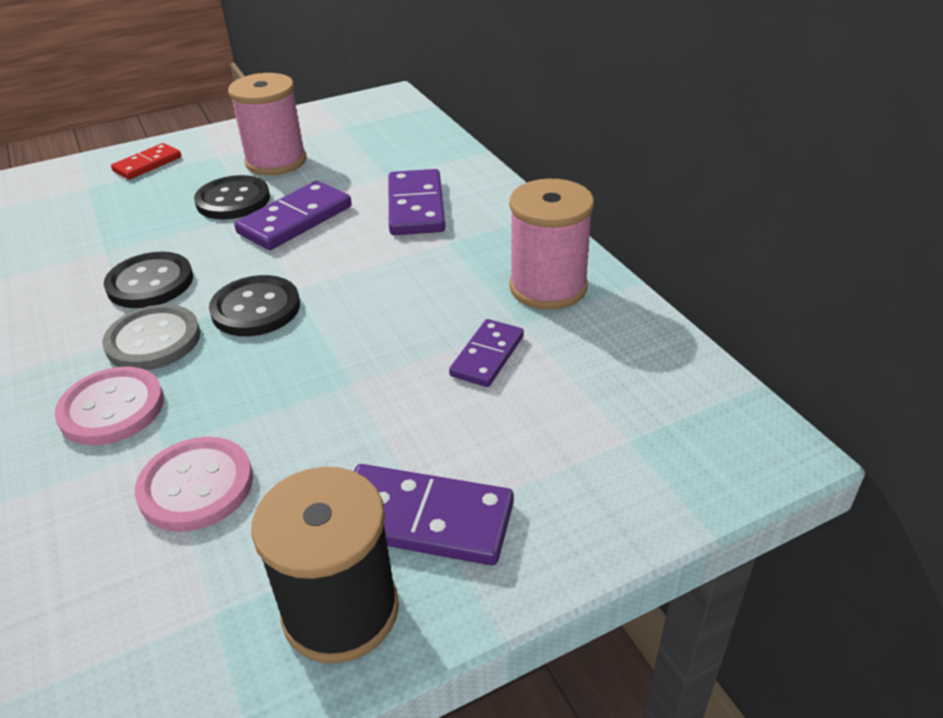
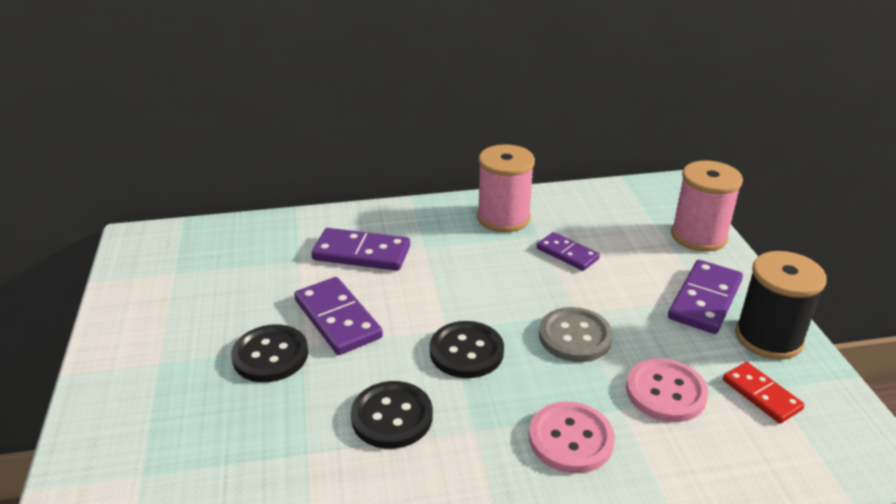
camera: 75 degrees left, 5 degrees down
(147, 164) = (128, 420): red domino -> red domino (761, 395)
(153, 340) = (486, 414): grey button -> grey button (575, 336)
(276, 161) = (211, 322): pink spool -> pink spool (699, 236)

